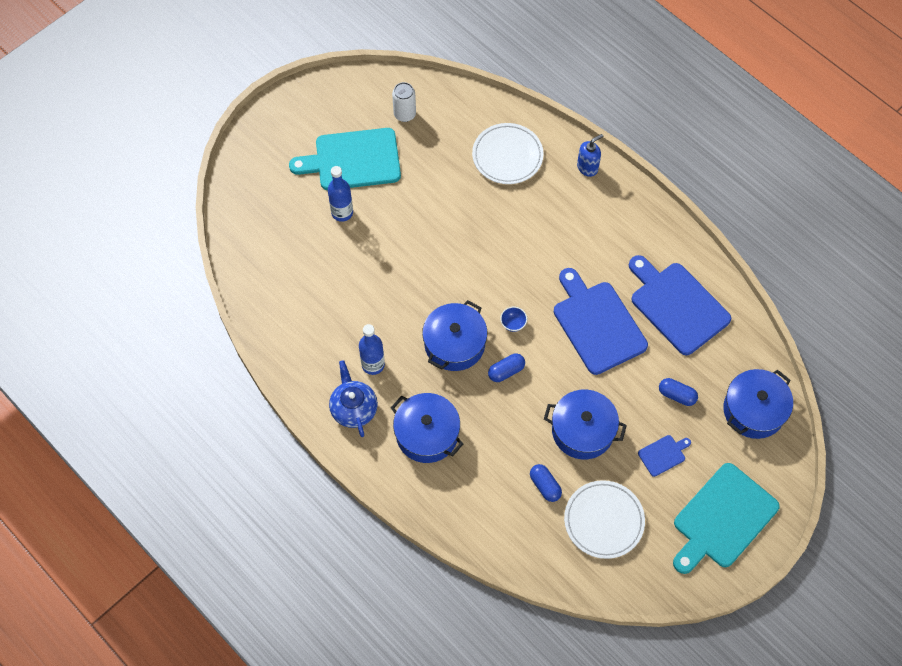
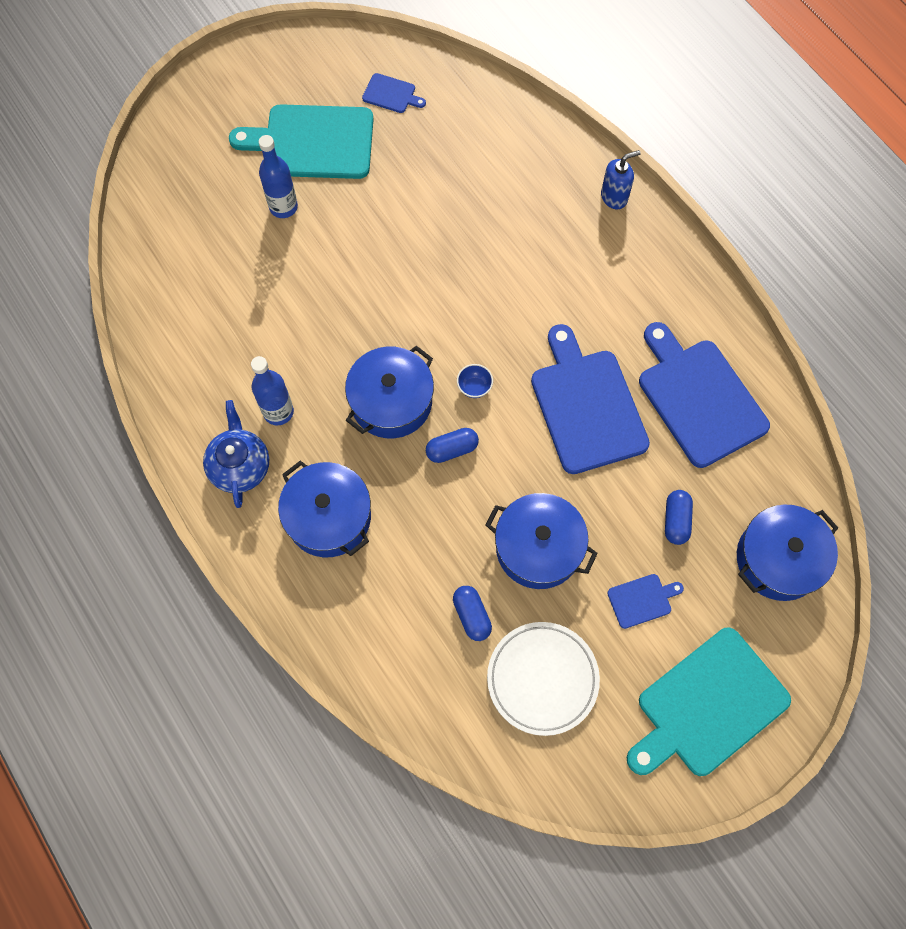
camera: 10 degrees right, 5 degrees up
(404, 114) = (391, 94): white can -> blue cutting board
(507, 156) = (512, 167): white plate -> none
(677, 395) = (676, 520): blue capsule -> blue capsule turned 60 degrees clockwise

